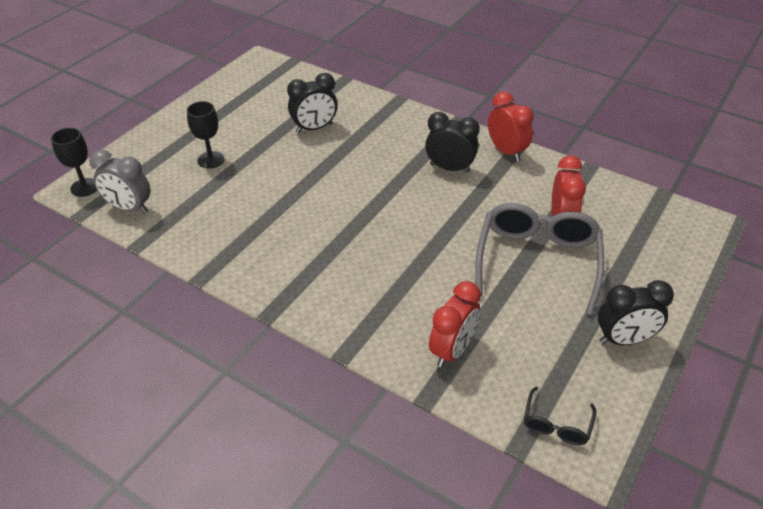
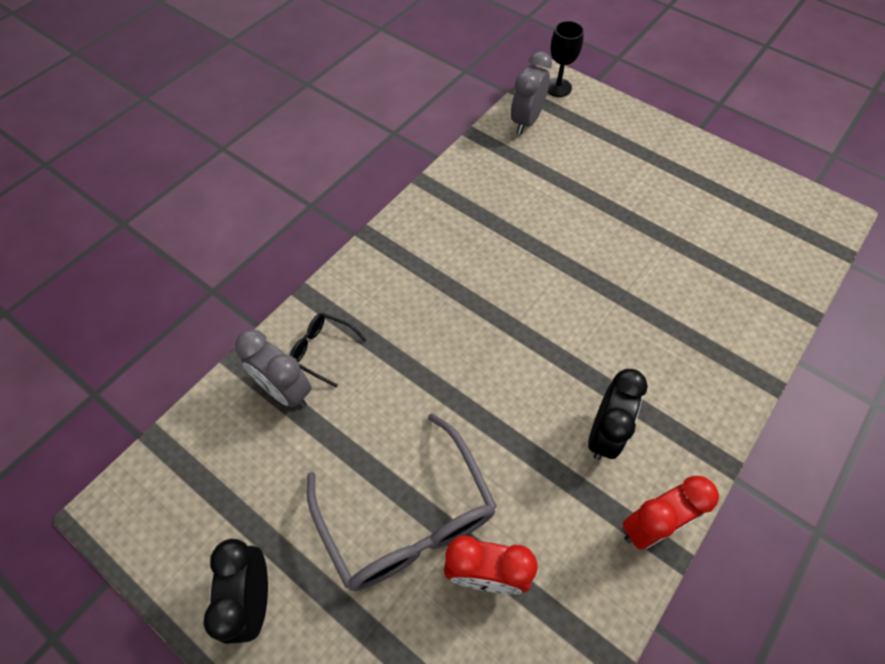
camera: 95 degrees right, 15 degrees up
(211, 160) = (607, 177): black goblet -> none
(314, 128) = (681, 275): black clock -> none
(452, 350) = (285, 391): red clock -> grey clock
(537, 261) = (407, 518): grey glasses -> grey glasses turned 45 degrees clockwise
(556, 424) = (164, 480): black glasses -> black glasses (322, 350)

